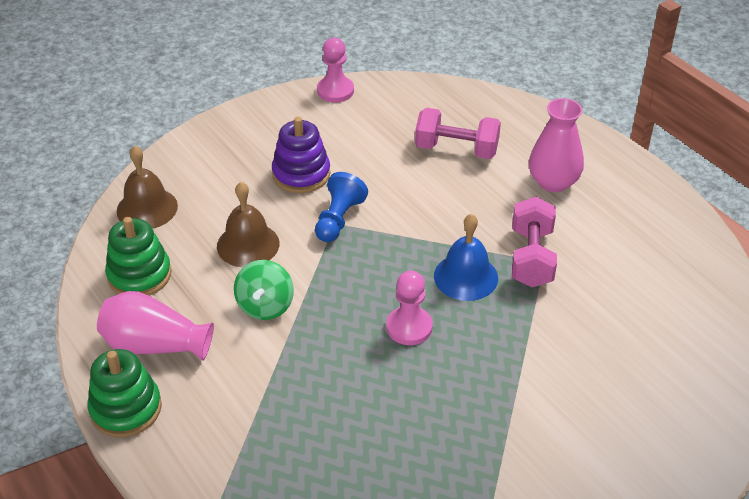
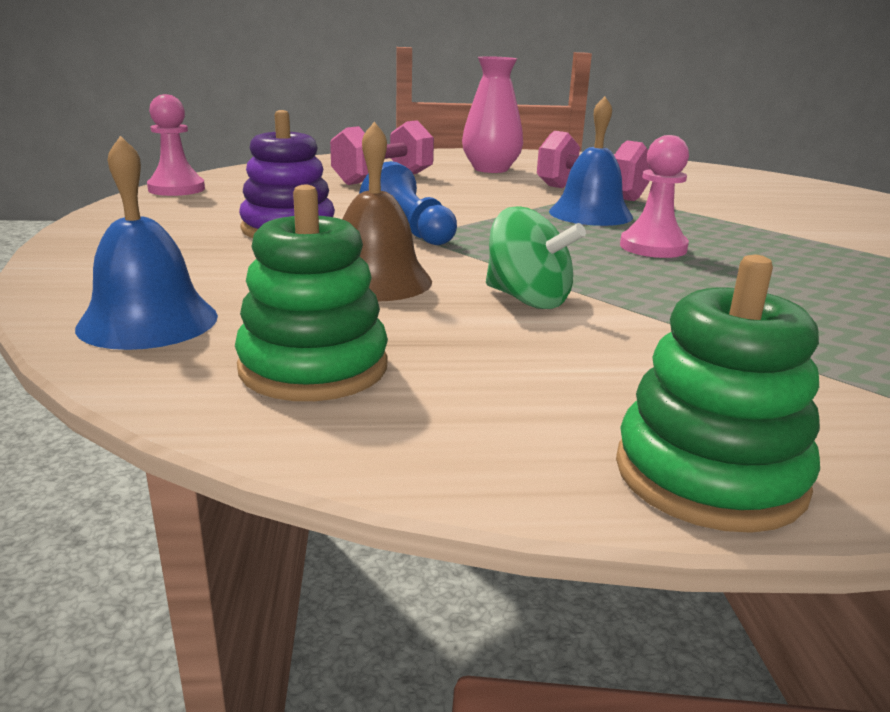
camera: 60 degrees left, 20 degrees down
(147, 208) = (148, 321): brown bell -> blue bell
(154, 345) = (532, 399): pink vase -> none

